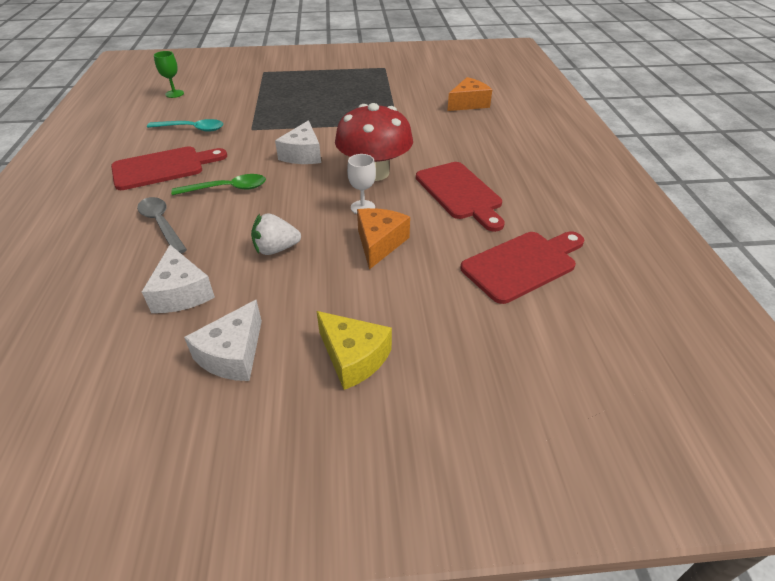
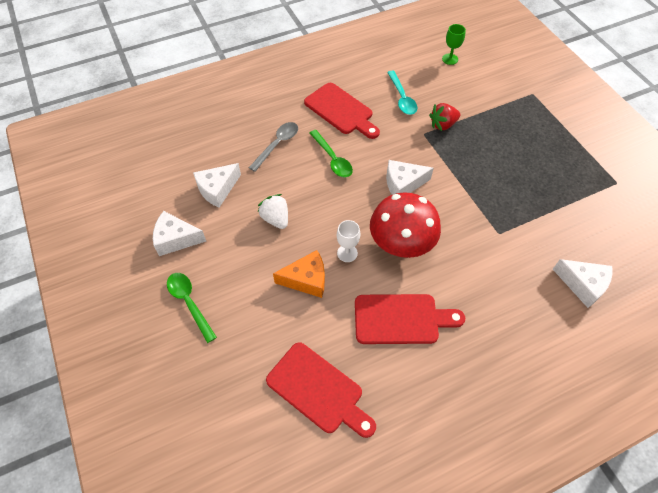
camera: 70 degrees right, 15 degrees up
(252, 117) = (443, 125): none -> red strawberry
(353, 357) = (189, 302): yellow cheese -> green spoon
(460, 193) = (401, 319): red cutting board -> red cutting board turned 135 degrees counterclockwise
(468, 103) = (582, 285): orange cheese -> white cheese

